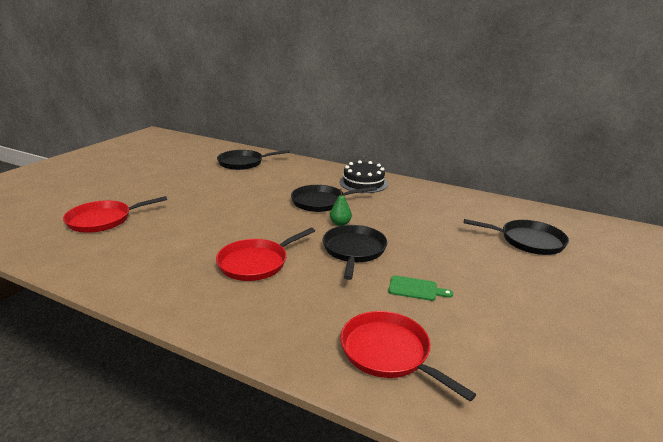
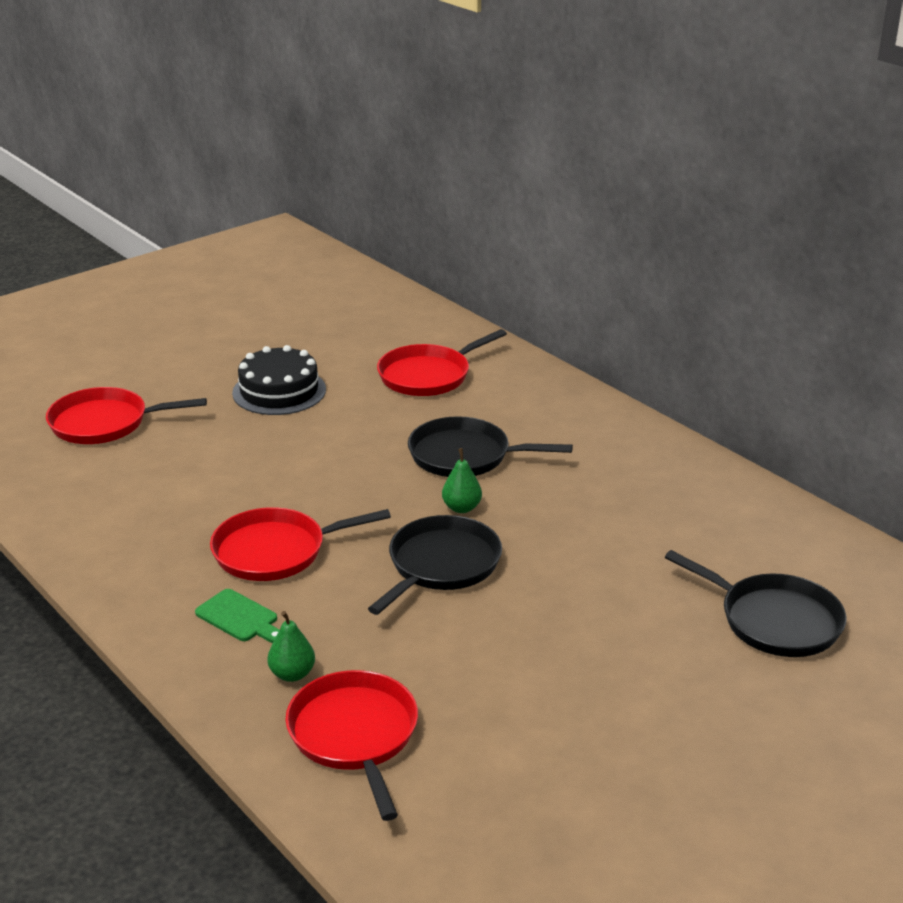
camera: 25 degrees right, 5 degrees up
(243, 163) = (391, 337): black pan -> none
(274, 174) = (428, 376): none -> red pan
(320, 327) = (292, 674): none -> green pear
(363, 183) = (579, 427): black cake -> black cake (279, 391)
(416, 289) = (480, 655): green cutting board -> green cutting board (240, 617)

